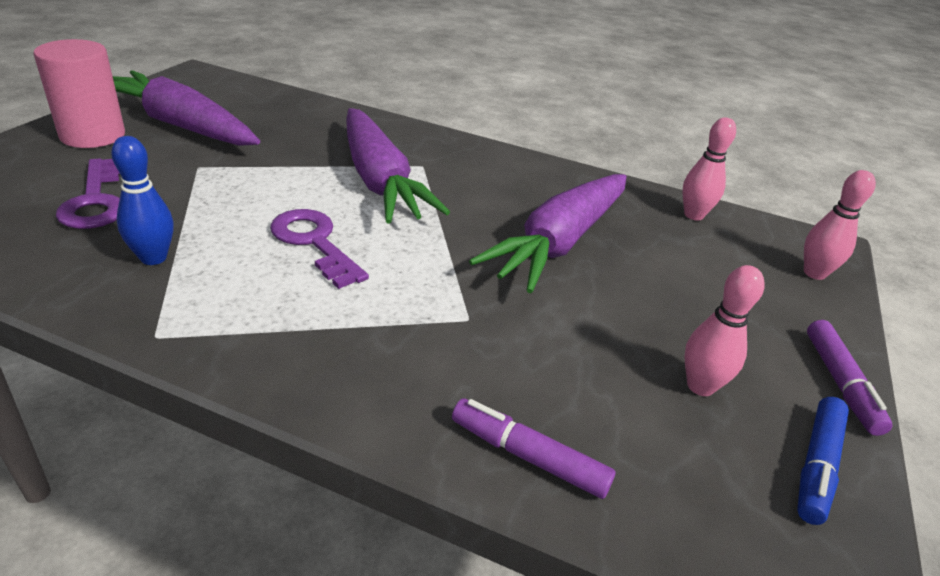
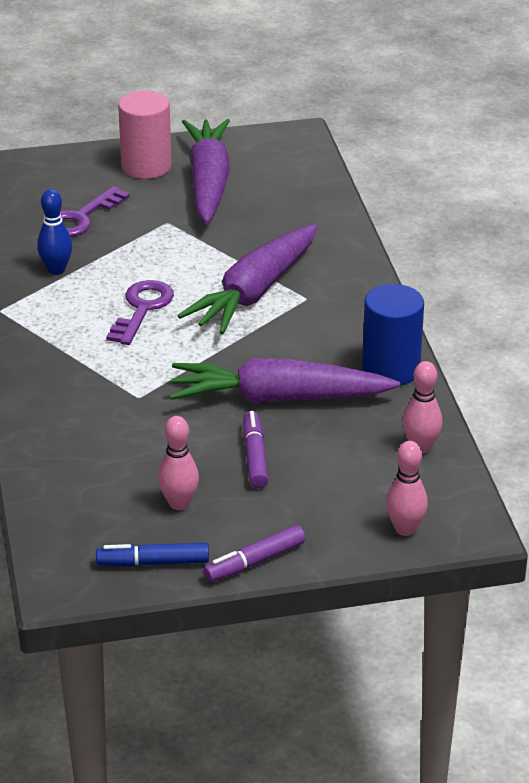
camera: 60 degrees right, 0 degrees up
(528, 456) = (47, 460): purple marker -> purple marker (255, 456)
(569, 179) = (391, 369): none -> blue cylinder

